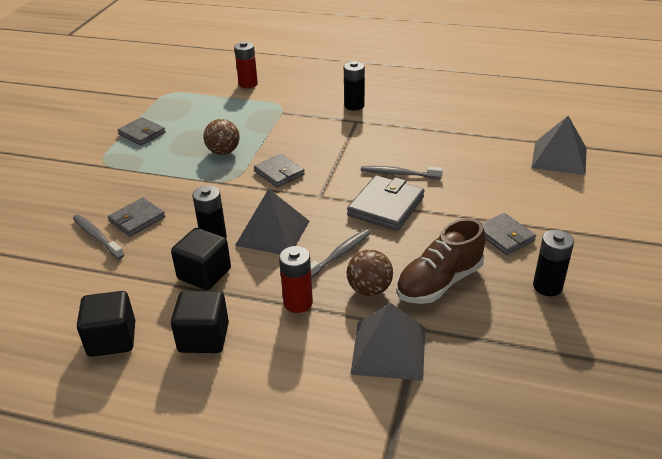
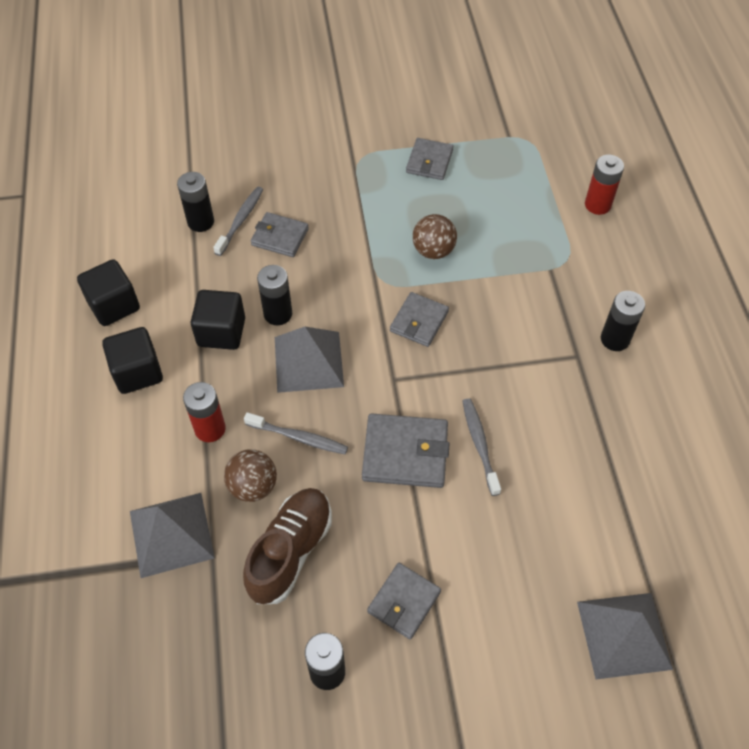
camera: 65 degrees right, 20 degrees up
(73, 260) = (200, 222): none -> black battery
(439, 282) = (290, 551): brown shoe -> brown shoe turned 90 degrees clockwise

